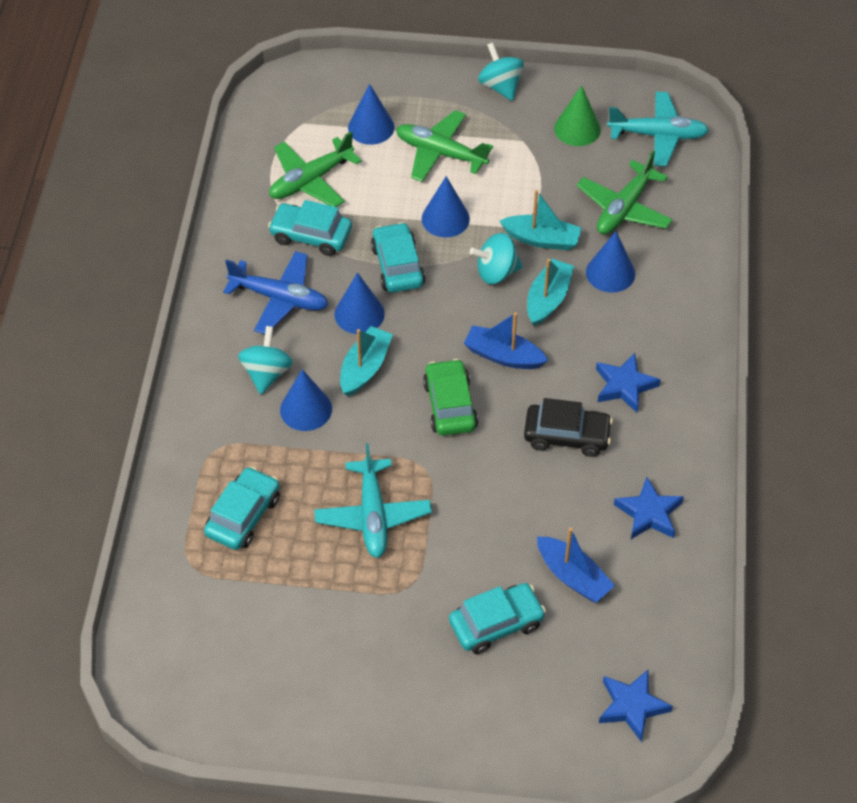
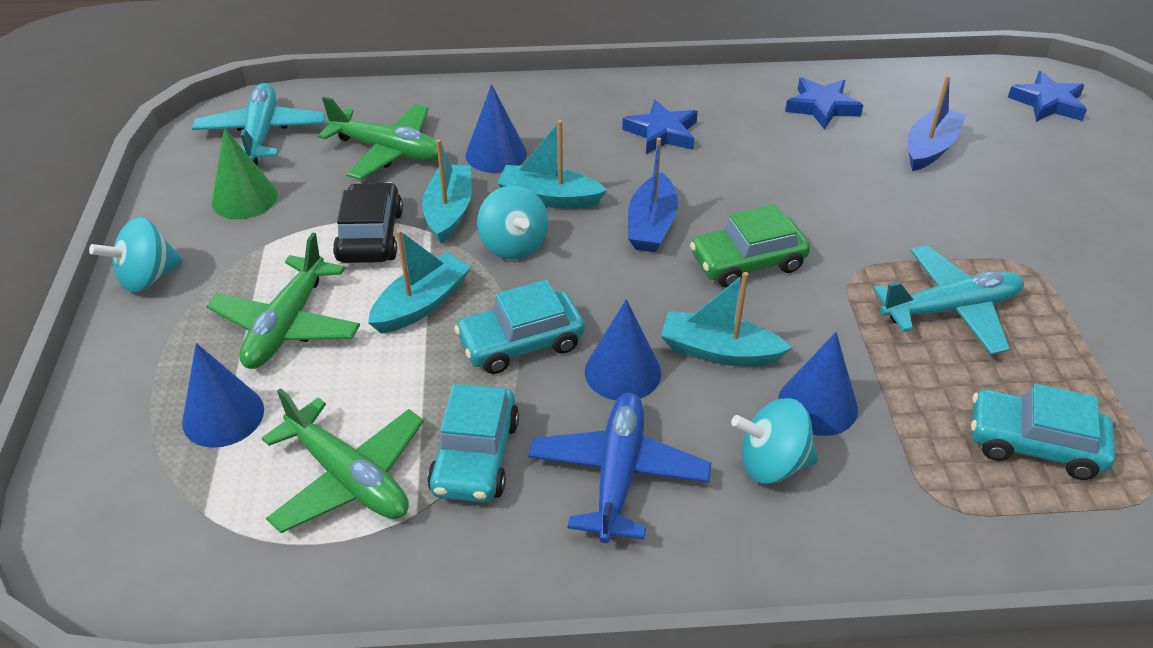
camera: 100 degrees left, 10 degrees down
(445, 218) = (421, 304): blue cone -> turquoise boat
(496, 624) = (1025, 194): turquoise car -> none
(566, 436) = (750, 167): black car -> black car (370, 236)

